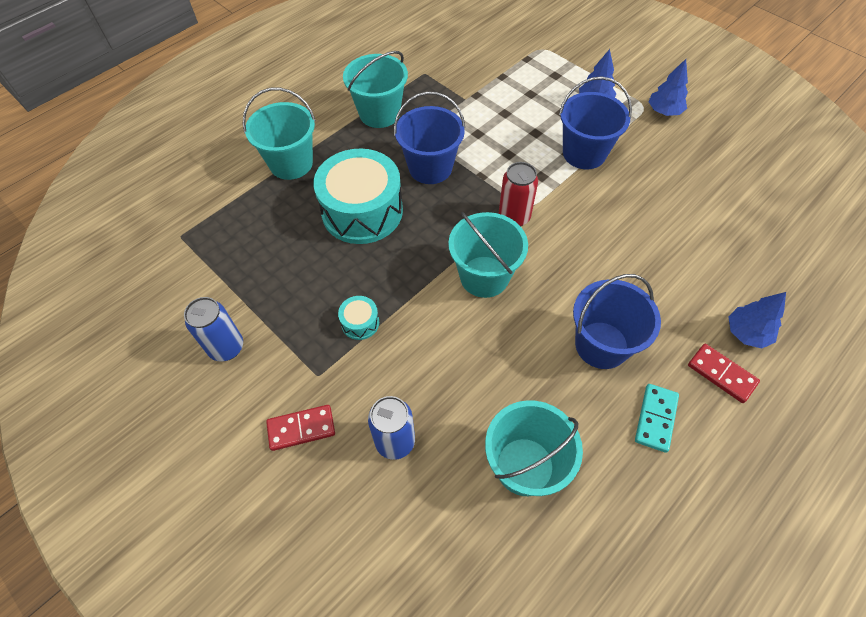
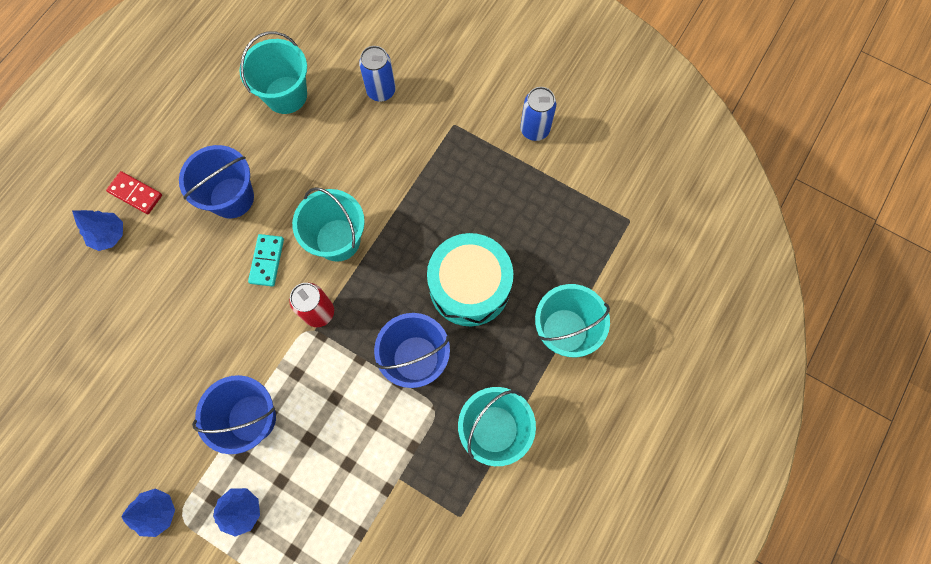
camera: 165 degrees right, 15 degrees up
(301, 429) = (451, 85): red domino -> none
(360, 323) = (435, 173): turquoise drum -> none
(655, 418) = (191, 148): turquoise domino -> turquoise domino (267, 261)

